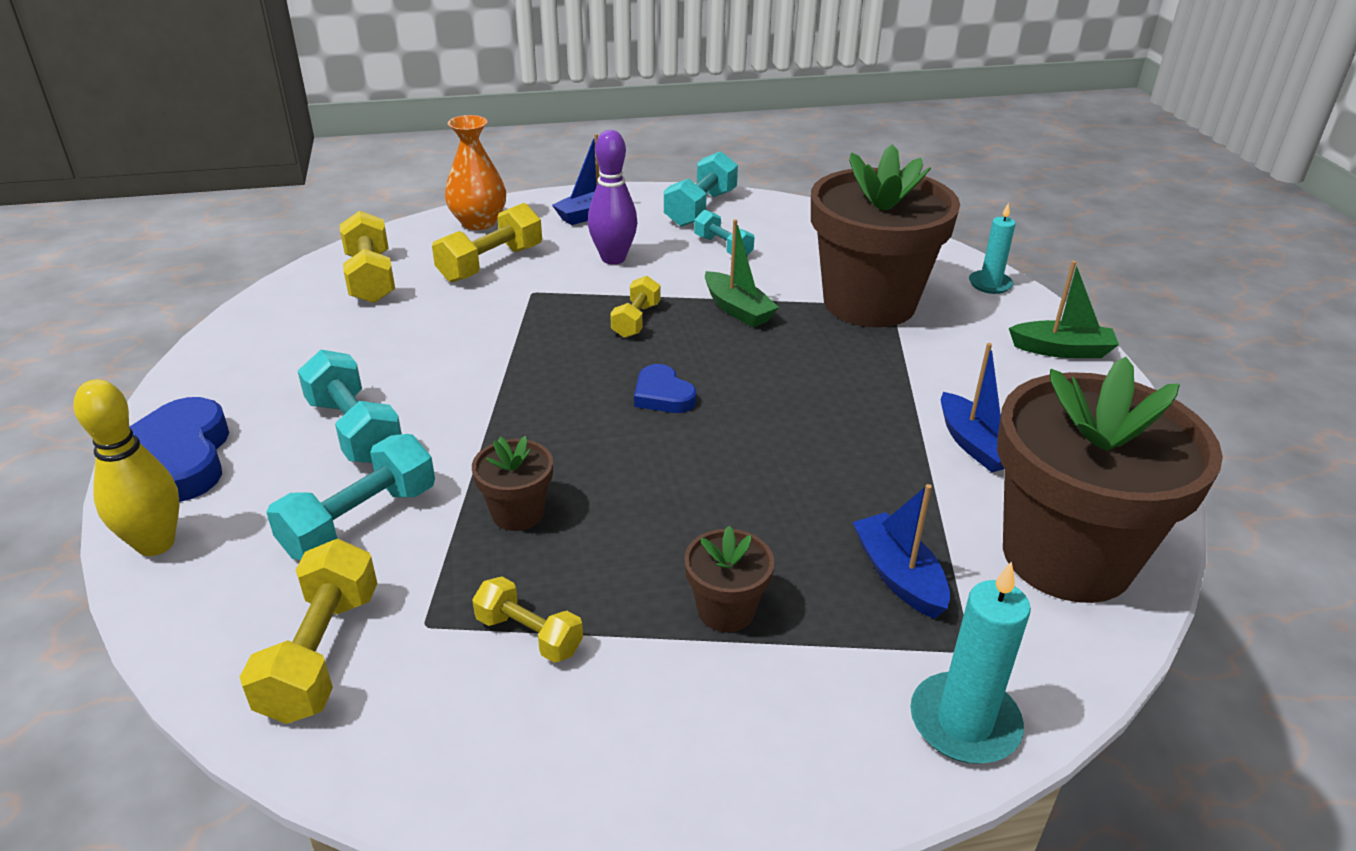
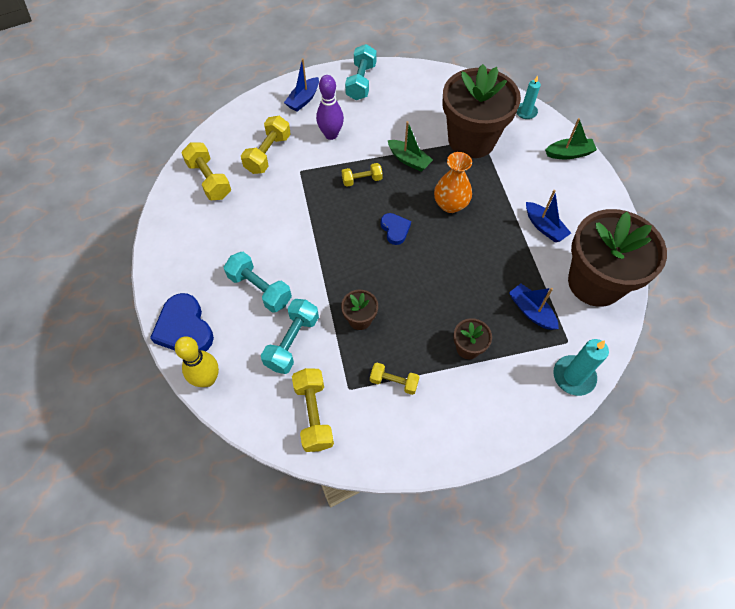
camera: 15 degrees left, 25 degrees up
(478, 222) = (245, 120): orange vase -> orange vase (450, 204)
(636, 320) = (362, 180): yellow dumbbell -> yellow dumbbell turned 75 degrees clockwise
(662, 395) = (395, 230): blue heart -> blue heart turned 150 degrees counterclockwise
(723, 247) = (384, 112): turquoise dumbbell -> none

